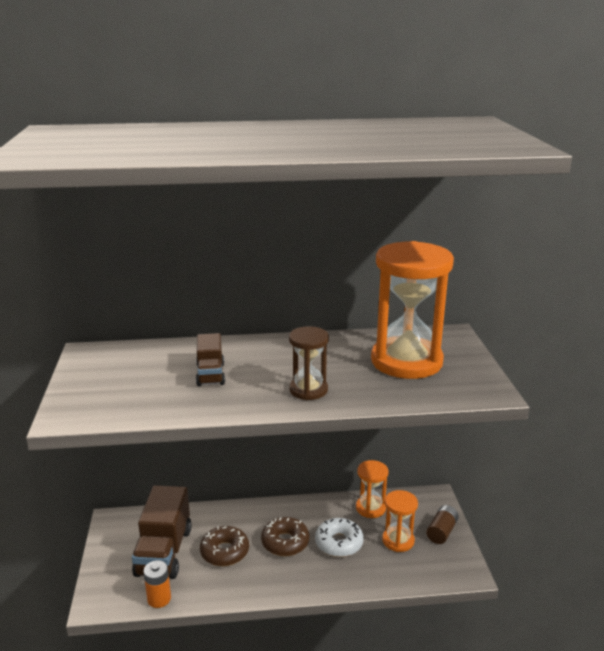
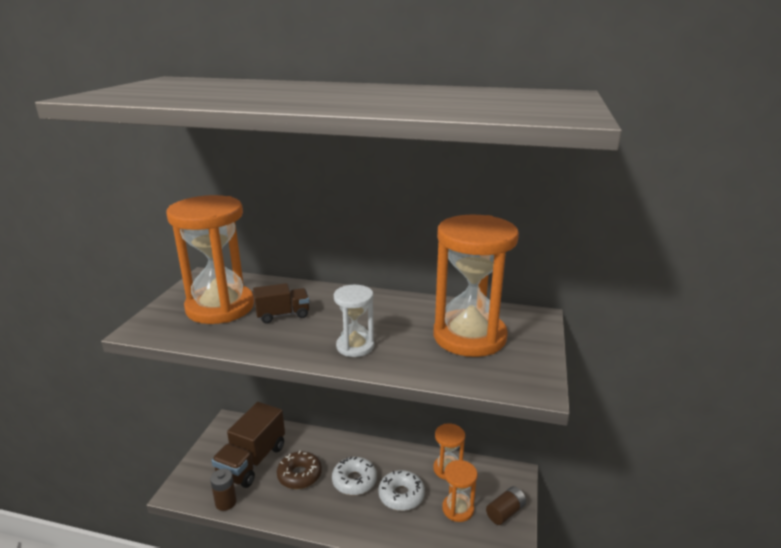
camera: 20 degrees right, 0 degrees up
(135, 379) = (220, 307): none -> orange hourglass
(159, 599) = (226, 502): orange battery -> brown battery
(210, 374) = (283, 315): brown truck -> brown truck turned 120 degrees counterclockwise
(285, 542) = (354, 481): brown donut -> white donut
(308, 390) = (355, 346): brown hourglass -> white hourglass

